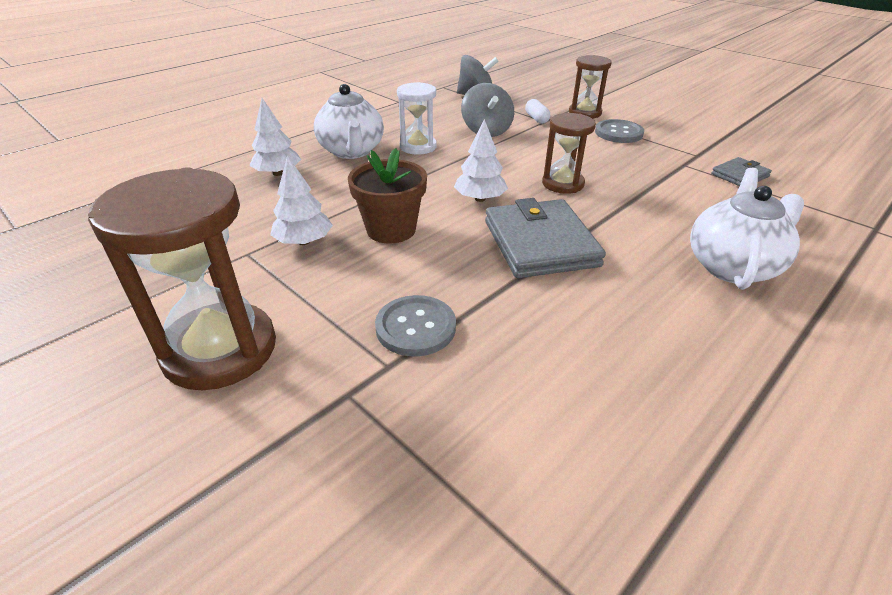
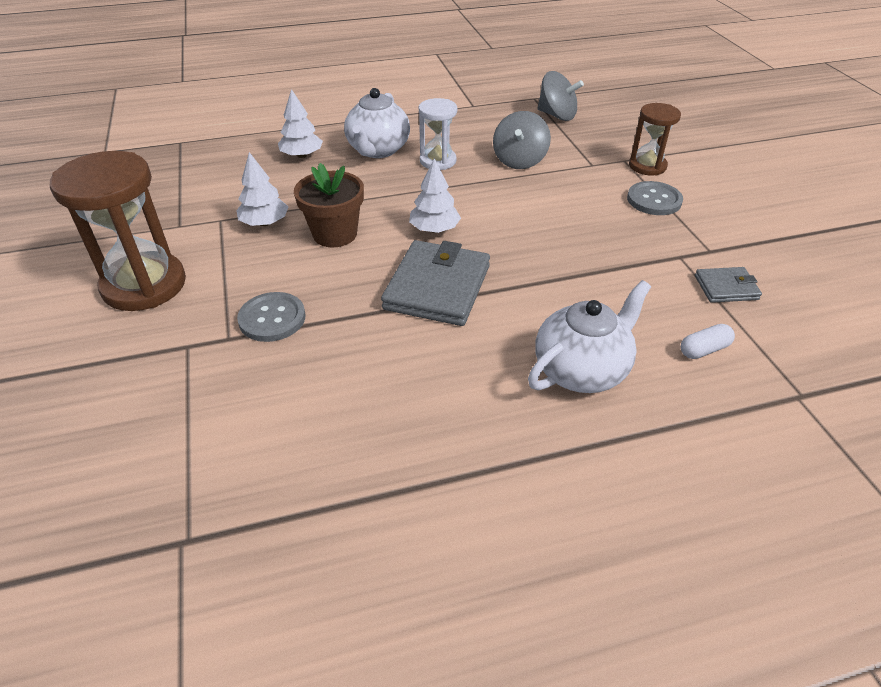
camera: 30 degrees right, 5 degrees up
(536, 119) = (586, 160): white capsule -> none
(562, 184) = (525, 238): brown hourglass -> none

